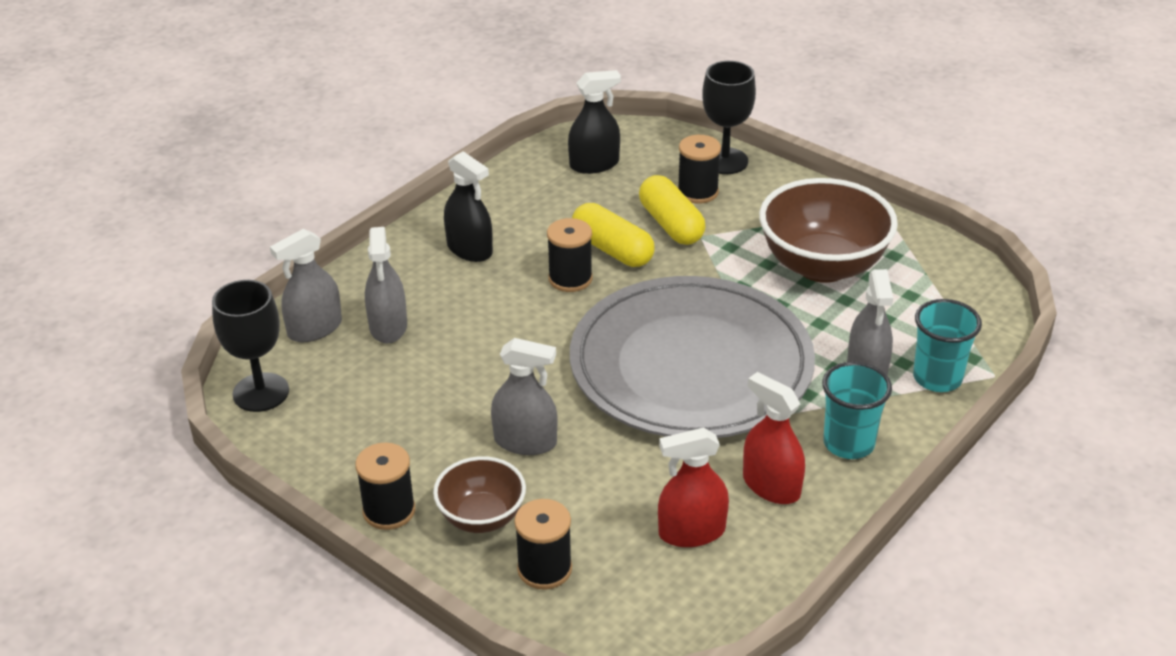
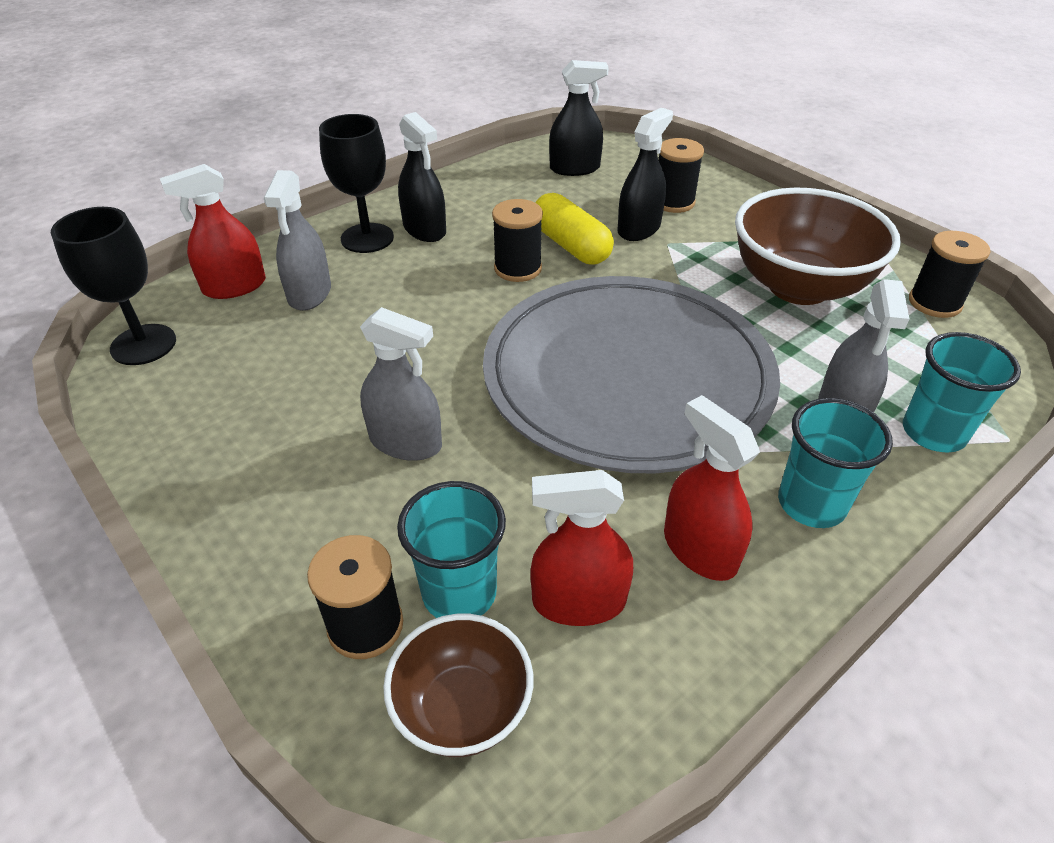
camera: 10 degrees right, 5 degrees up
(315, 328) = (234, 286): grey spray bottle -> red spray bottle
(389, 511) = (208, 507): black spool -> black spool (934, 303)
(481, 517) = (315, 534): brown bowl -> brown bowl (462, 709)
(604, 539) = (459, 593): none -> turquoise cup
(671, 224) = (639, 229): yellow capsule -> black spray bottle
(725, 161) = (707, 178): black goblet -> black goblet (367, 238)

